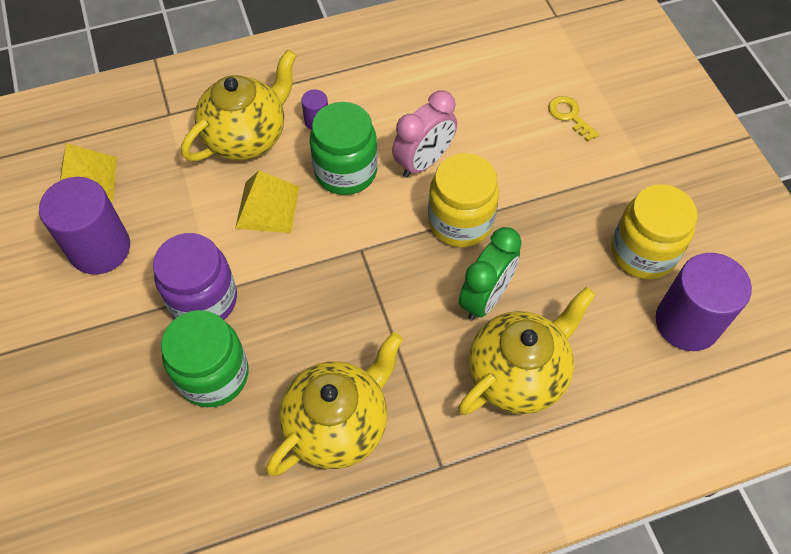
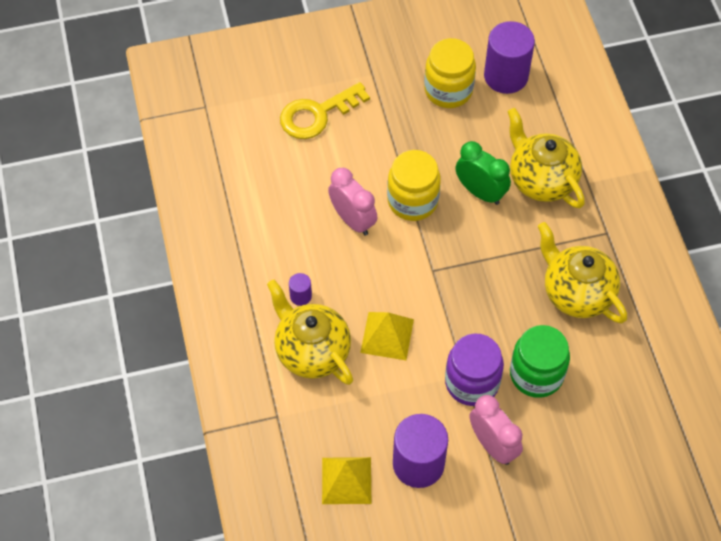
camera: 85 degrees left, 0 degrees up
(117, 327) = (493, 445): none -> pink clock
(346, 171) = (356, 277): green jar -> none
(569, 116) = (317, 114): yellow key -> yellow key, size x1.90

